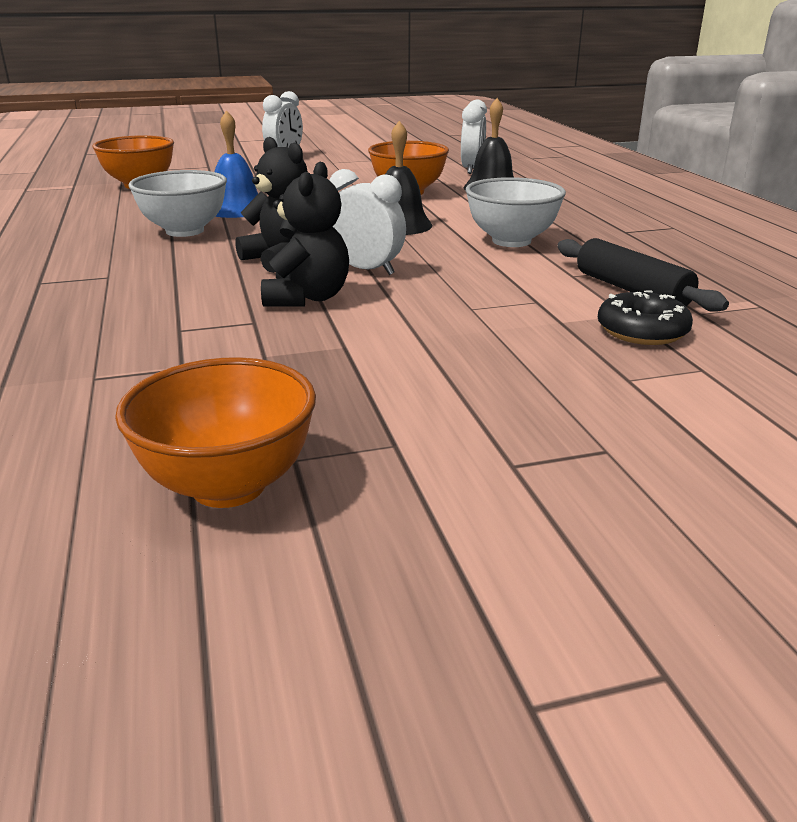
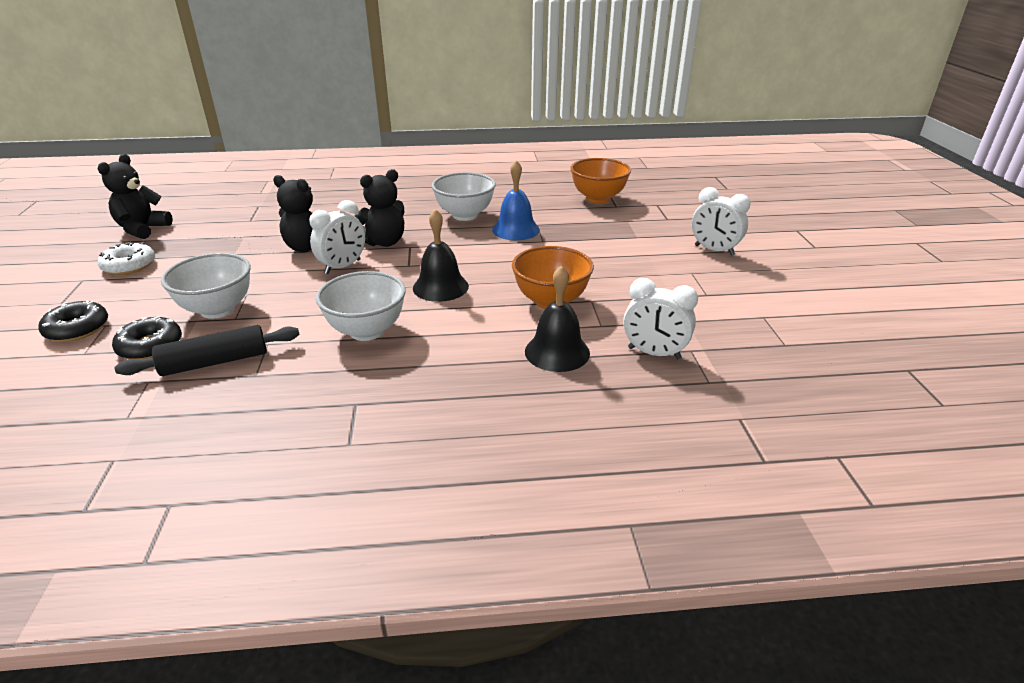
camera: 100 degrees right, 5 degrees up
(228, 486) = (142, 229): orange bowl -> black teddy bear
(428, 431) = (129, 266): none -> white donut
(525, 315) = (217, 310): none -> white bowl
(660, 397) = (77, 329): none -> black donut

